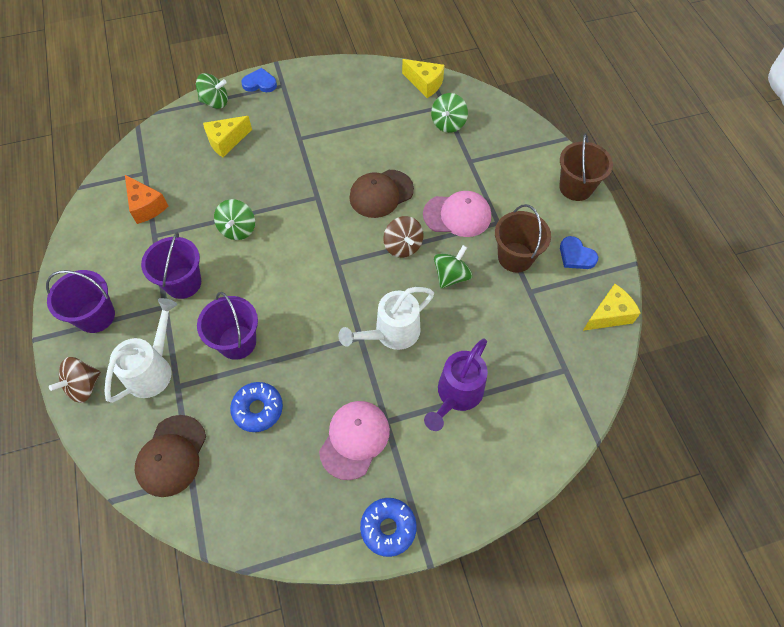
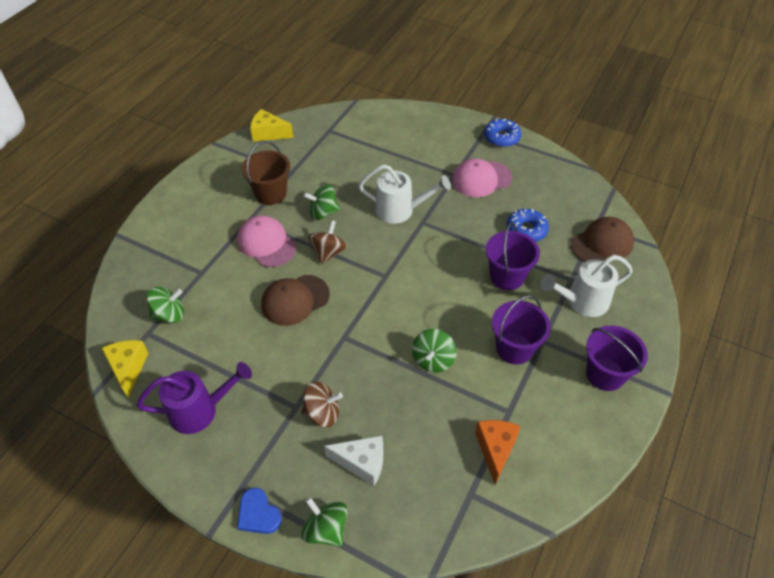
camera: 135 degrees left, 10 degrees down
(84, 386) = (642, 326): brown spinning top -> brown spinning top (322, 413)
(226, 141) = (362, 463): yellow cheese -> white cheese
(238, 229) = (433, 360): green spinning top -> green spinning top turned 150 degrees clockwise
(381, 194) = (295, 300): brown cap -> brown cap turned 135 degrees clockwise
(456, 395) = (401, 159): purple watering can -> purple watering can (200, 410)
(575, 187) = (170, 201): brown bucket -> none
(576, 255) = (236, 169): blue heart -> none

